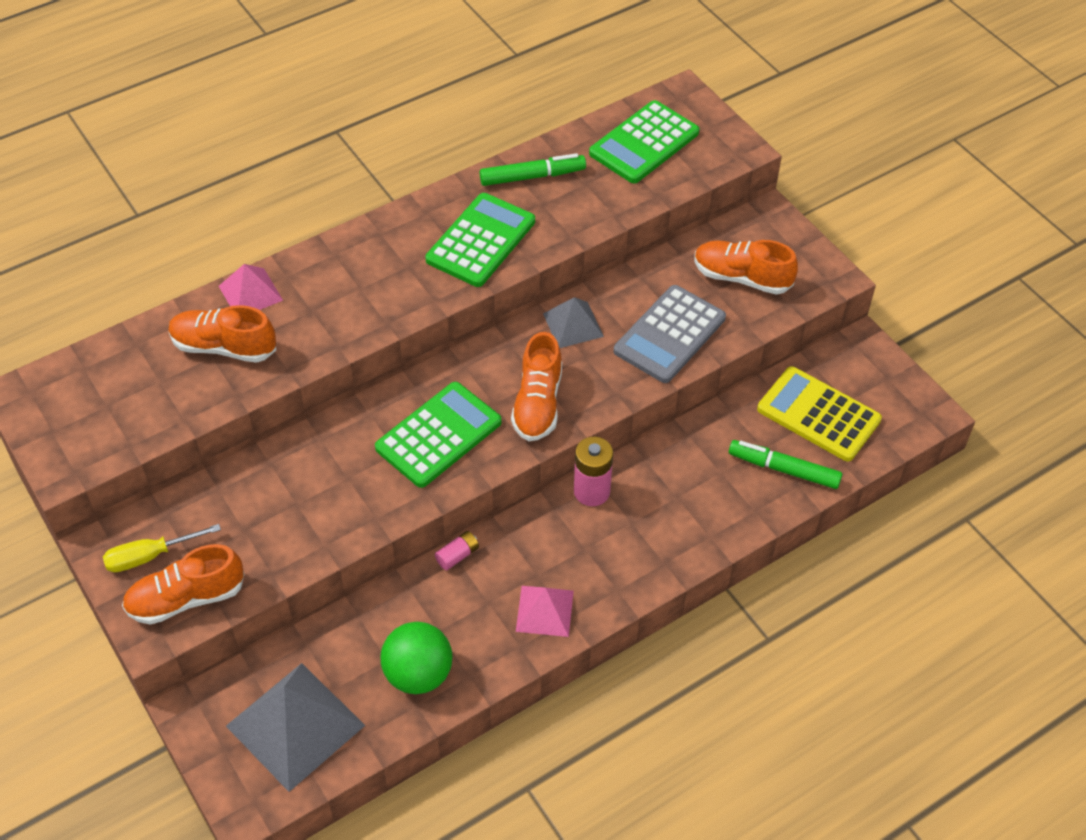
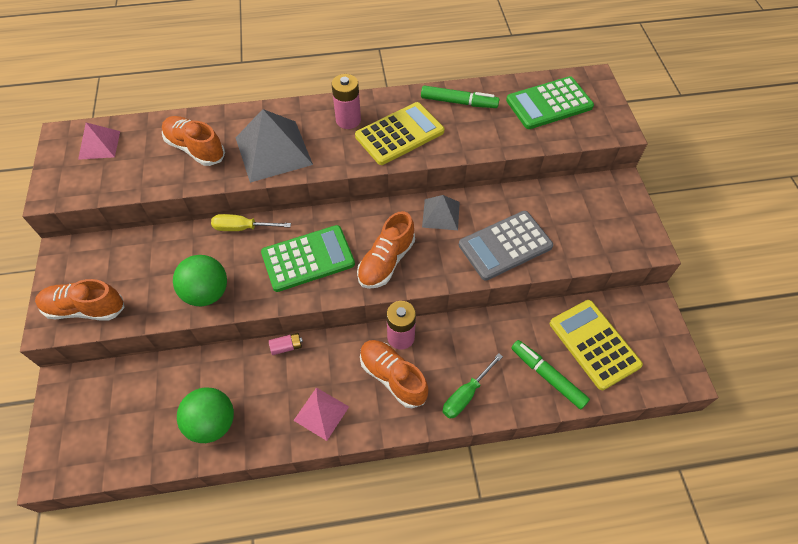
camera: 25 degrees right, 5 degrees up
(150, 556) = (83, 270): yellow screwdriver -> yellow screwdriver (243, 228)
(250, 293) = (234, 119): pink pyramid -> pink pyramid (99, 145)
(295, 725) = (115, 424): grey pyramid -> grey pyramid (273, 150)
(335, 521) = (207, 293): none -> green ball
(404, 244) = (348, 120): none -> pink battery
(481, 241) = (399, 134): green calculator -> yellow calculator
(702, 525) = (466, 395): none -> green screwdriver
(741, 277) = (579, 222): orange shoe -> orange shoe (392, 377)

